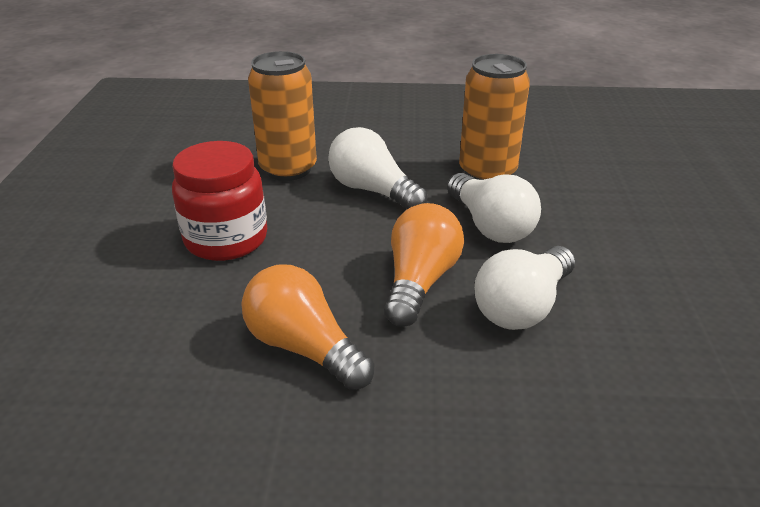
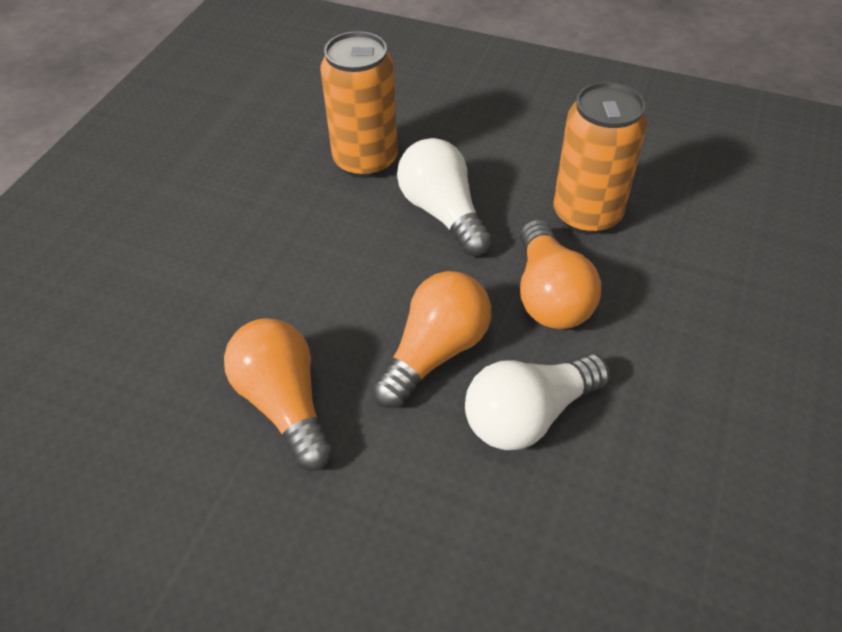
camera: 20 degrees right, 15 degrees up
(226, 239) = (264, 245): red jar -> none
(490, 226) = (549, 295): white light bulb -> orange light bulb

